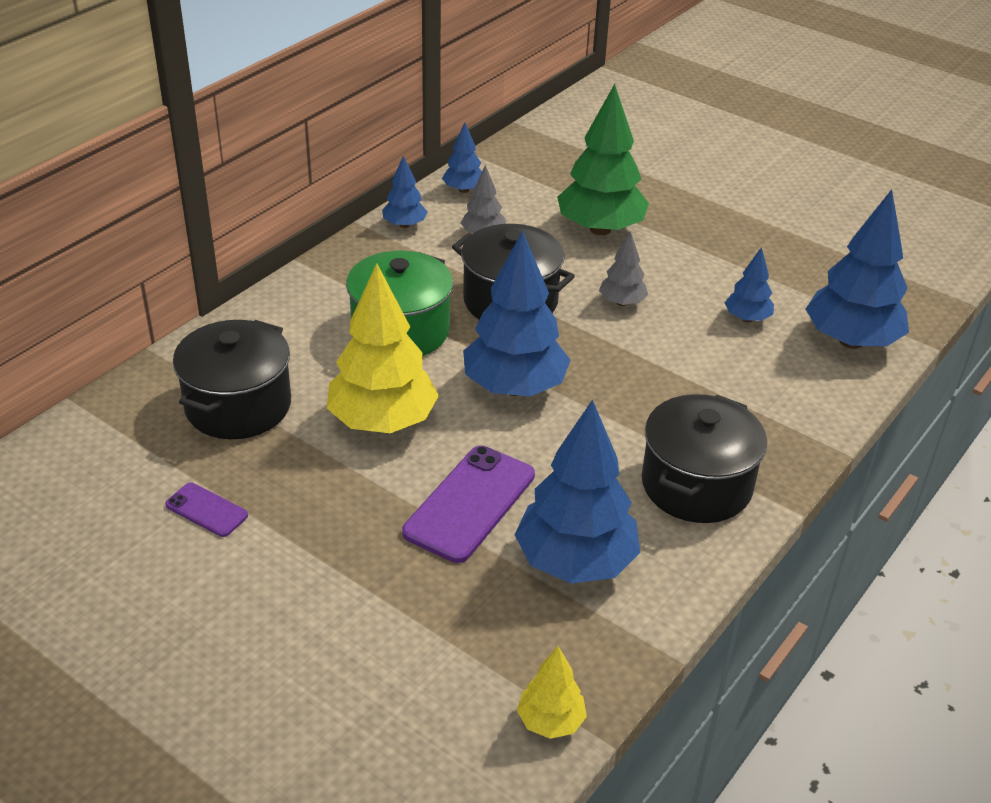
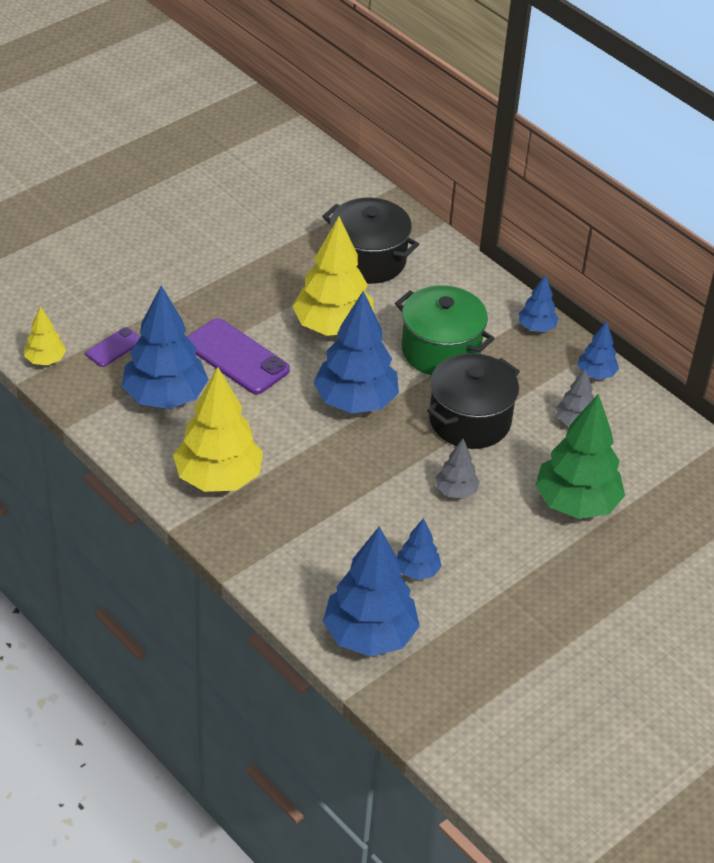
camera: 100 degrees right, 5 degrees up
(207, 510) = (267, 240): purple phone -> purple phone (114, 347)
(463, 190) = (654, 421): blue tree -> blue tree (536, 327)
(696, 485) = (218, 478): black pot -> yellow tree

